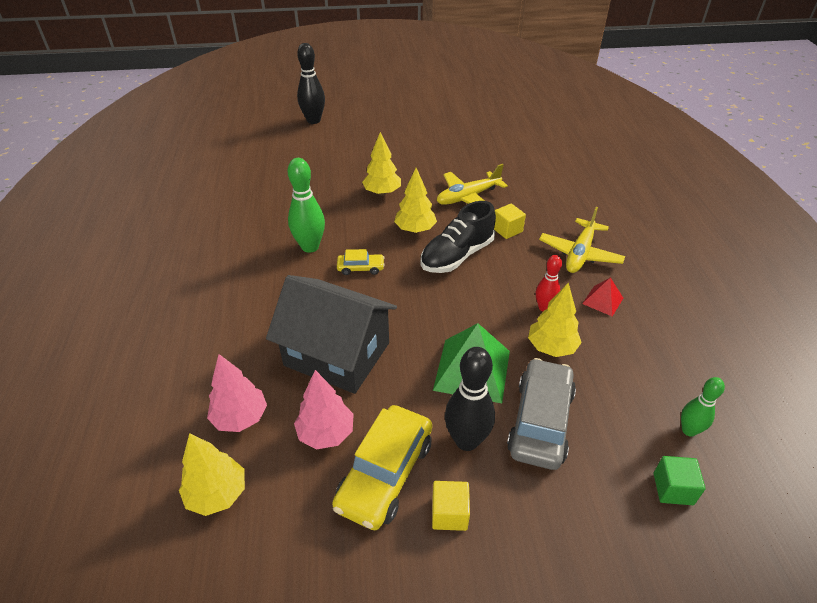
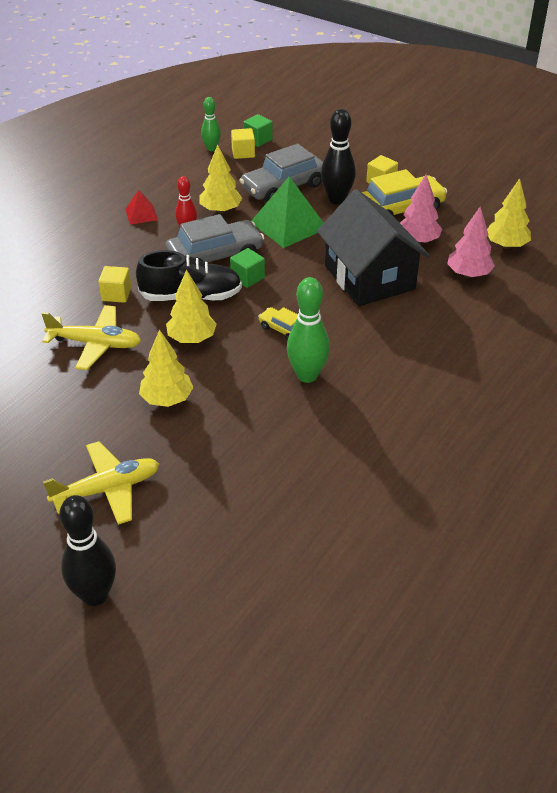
camera: 140 degrees left, 0 degrees up
(437, 293) = (247, 278): none -> green cube
(488, 297) = (215, 256): none -> grey car
(580, 254) = (97, 247): yellow plane -> yellow plane (107, 489)
(651, 449) = (243, 153): none -> yellow cube

